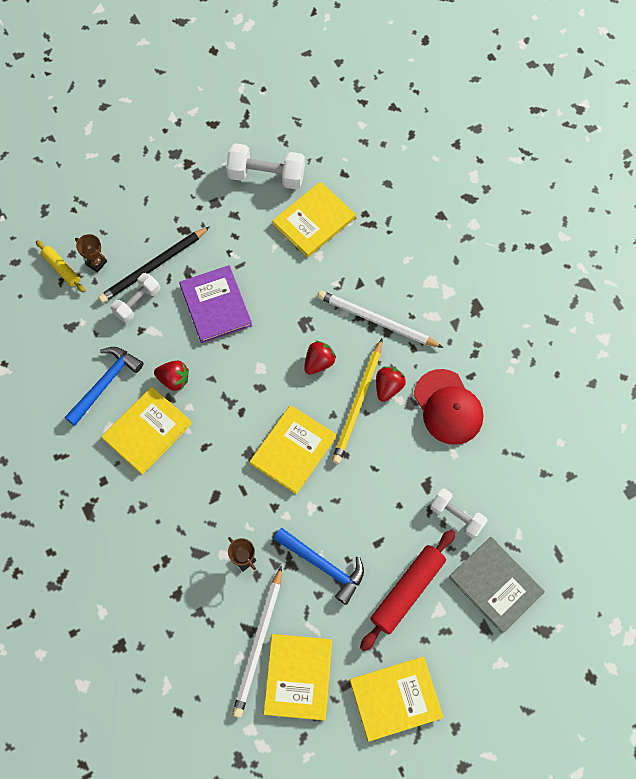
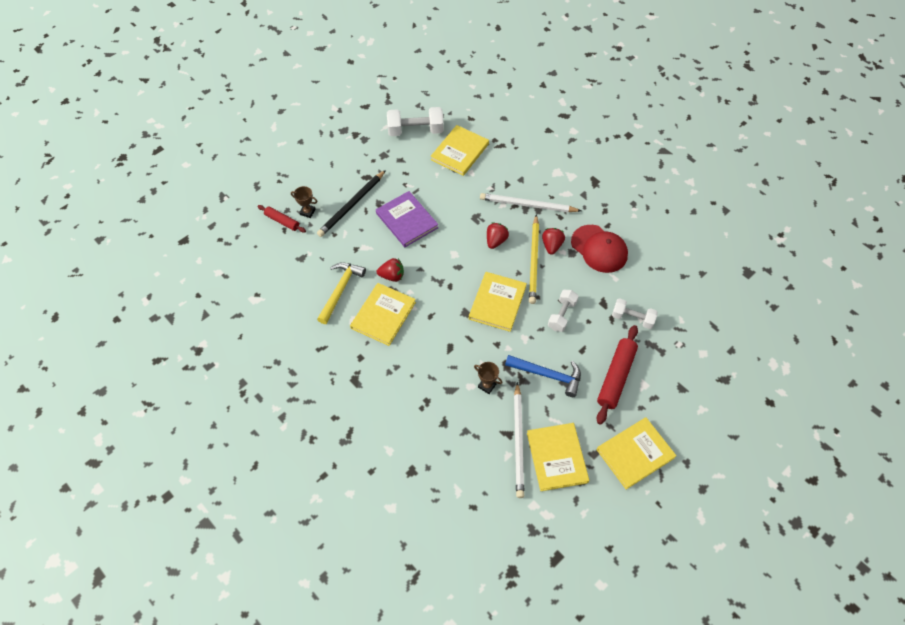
camera: 15 degrees left, 10 degrees down
(61, 269) = (282, 221): yellow rolling pin -> red rolling pin
(105, 383) = (340, 290): blue hammer -> yellow hammer
(137, 302) = (347, 231): white dumbbell -> white dumbbell (561, 315)
(495, 585) = (678, 357): grey book -> none

